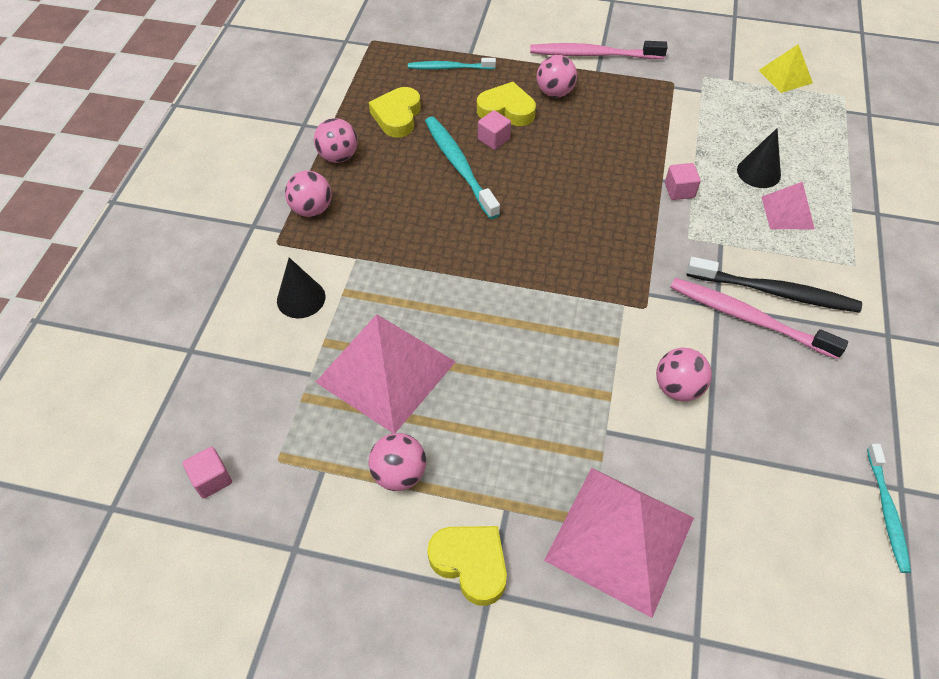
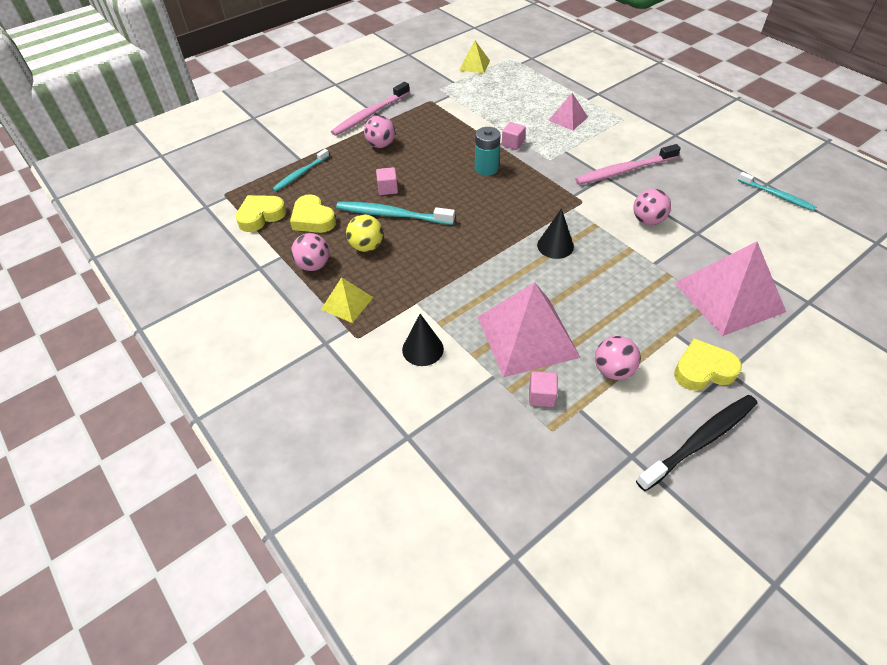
camera: 50 degrees left, 5 degrees down
(212, 479) = (538, 478): pink cube -> pink cube (541, 396)
(312, 209) = (347, 303): pink ball -> yellow pyramid
(397, 176) = (366, 246): none -> yellow ball
(506, 110) = (370, 171): yellow heart -> yellow heart (261, 216)
(610, 194) = (486, 168): none -> turquoise battery
(758, 172) = (530, 111): black cone -> black cone (555, 246)
(775, 292) = (616, 152): black toothbrush -> black toothbrush (701, 440)

